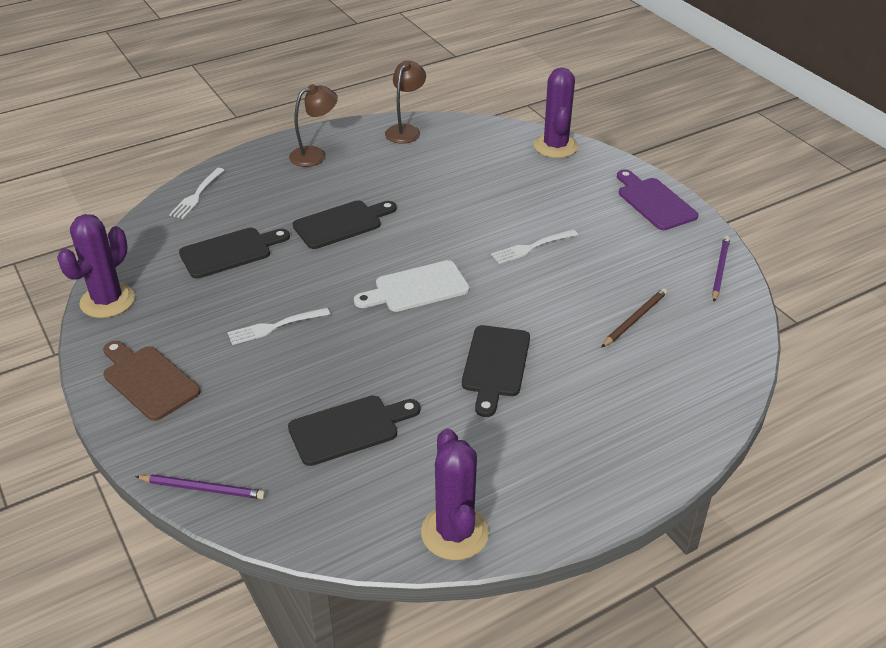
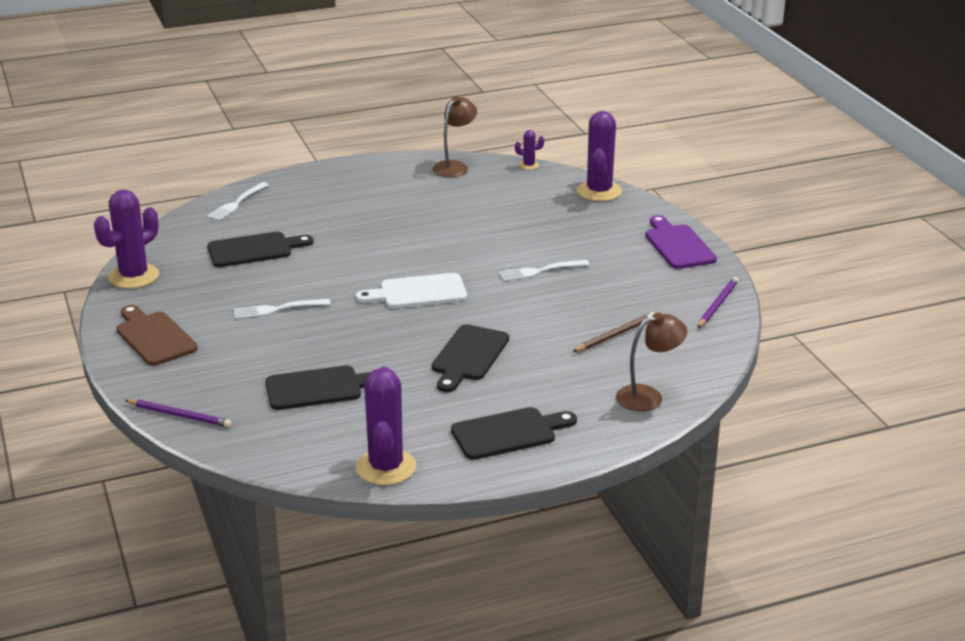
camera: 10 degrees right, 10 degrees down
(315, 154) = (359, 179): brown lamp -> brown lamp (648, 396)
(342, 224) = (365, 237): black cutting board -> black cutting board (509, 433)
(477, 123) = (529, 165): none -> purple cactus

